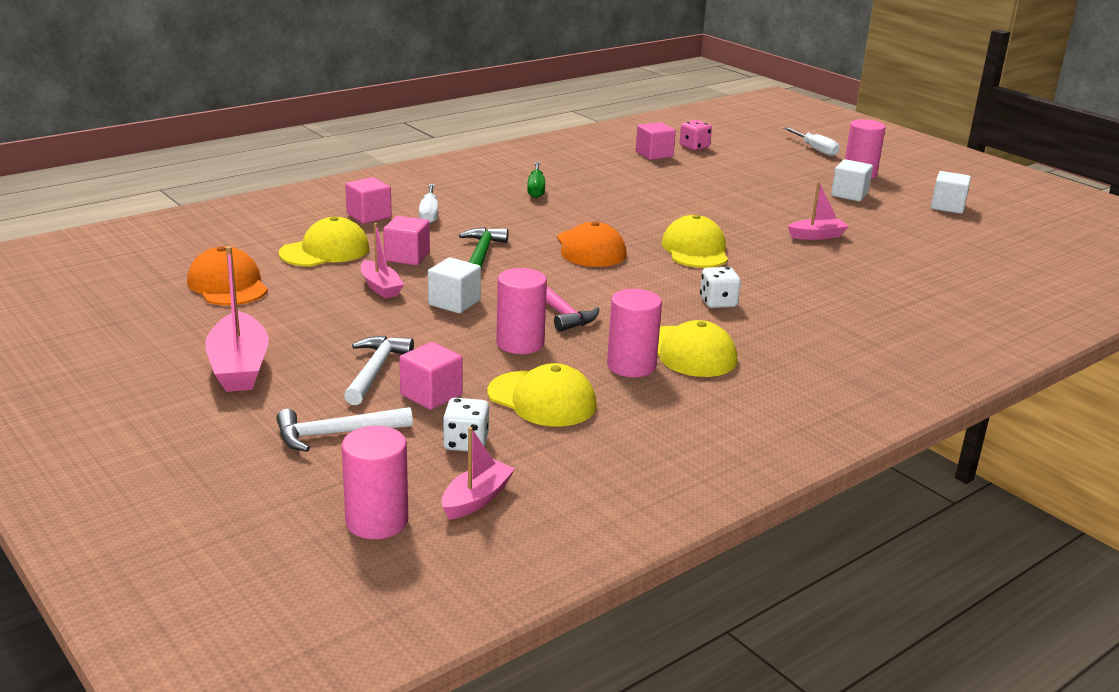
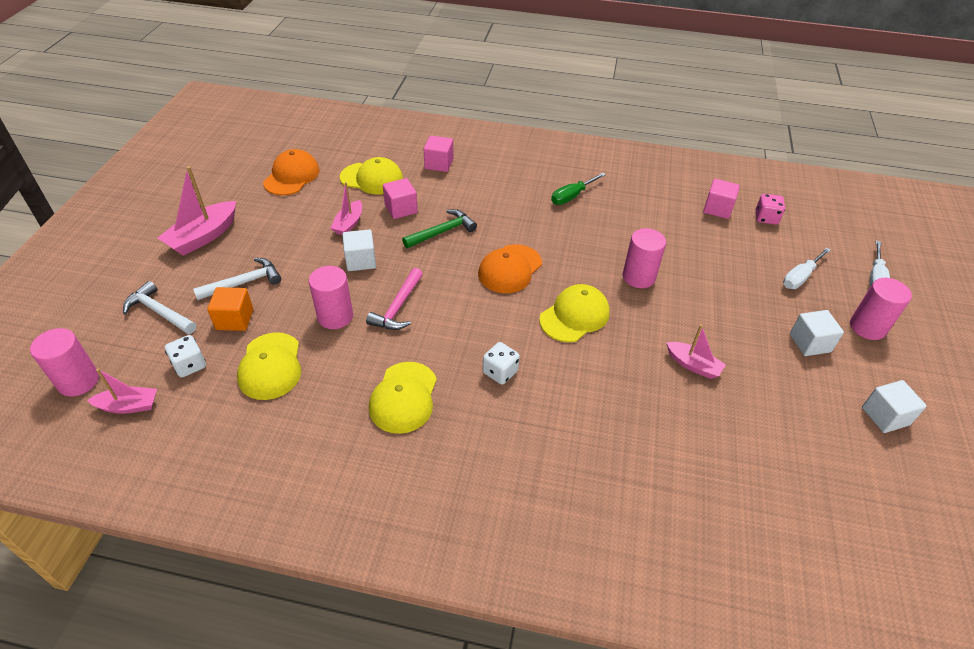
camera: 50 degrees right, 20 degrees up
(429, 214) = (472, 181): white screwdriver -> white screwdriver (800, 277)
(431, 395) = (235, 319): pink cube -> orange cube
(631, 366) = (354, 381): pink cylinder -> pink cylinder (638, 277)

